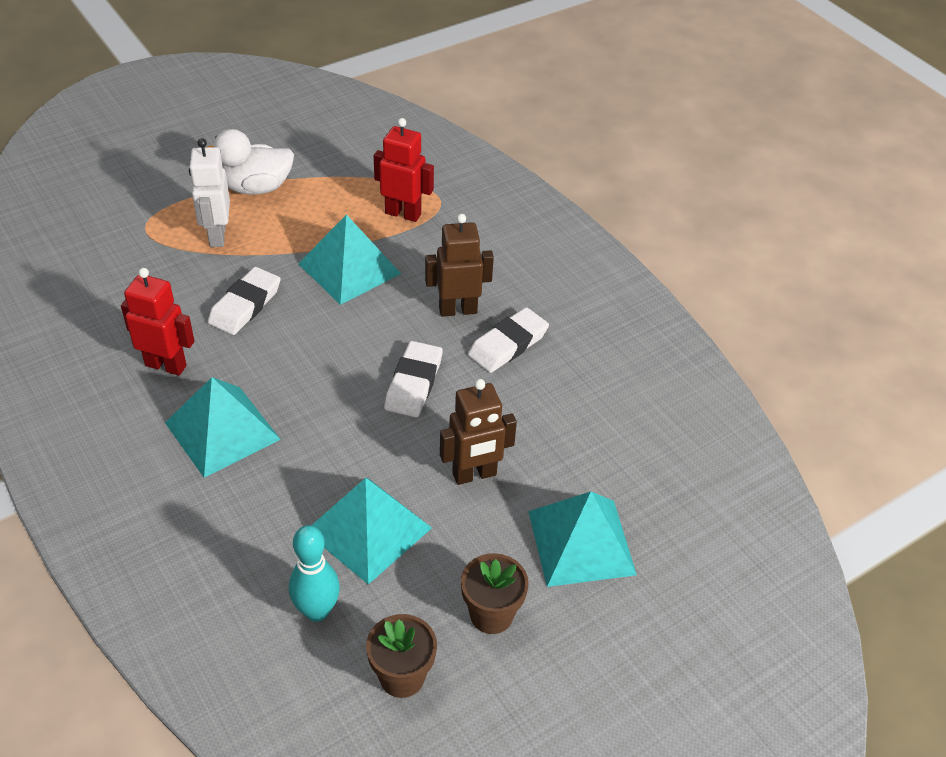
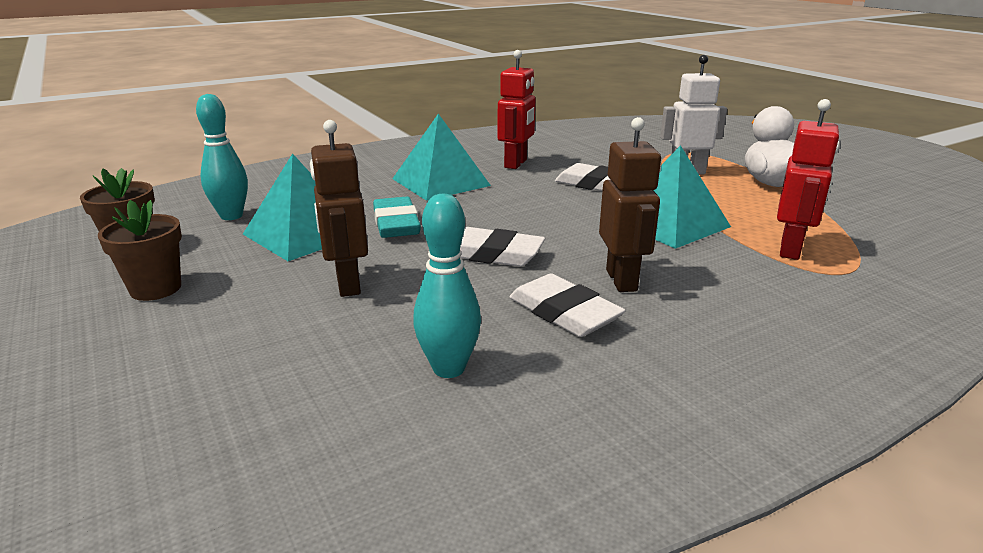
camera: 95 degrees right, 20 degrees down
(344, 457) = (396, 223): none -> turquoise eraser
(581, 542) = (205, 350): turquoise pyramid -> none
(583, 402) = (449, 368): none -> turquoise bowling pin

